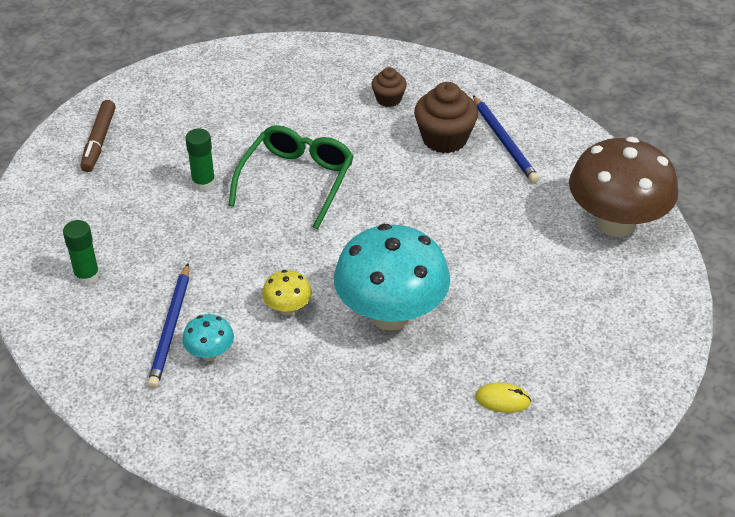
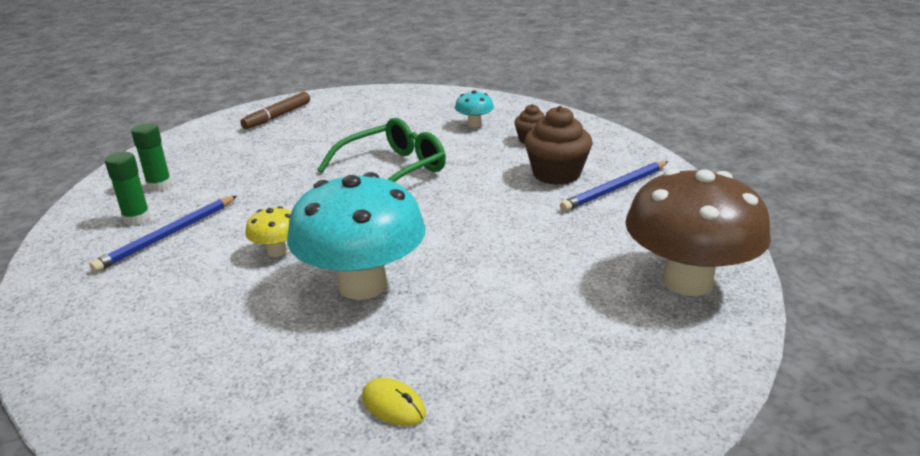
camera: 30 degrees right, 15 degrees down
(203, 183) = (318, 154): green glue stick -> green glue stick (137, 218)
(210, 353) = (172, 263): turquoise mushroom -> turquoise mushroom (474, 124)
(504, 141) = (615, 189): blue pencil -> blue pencil turned 45 degrees clockwise

